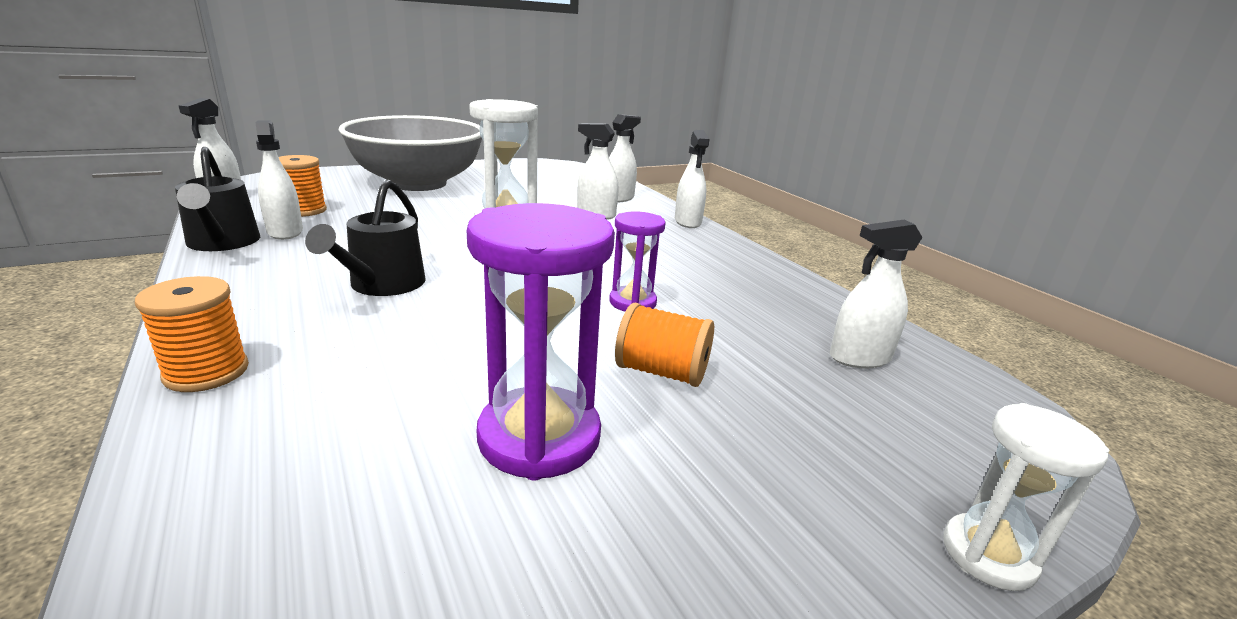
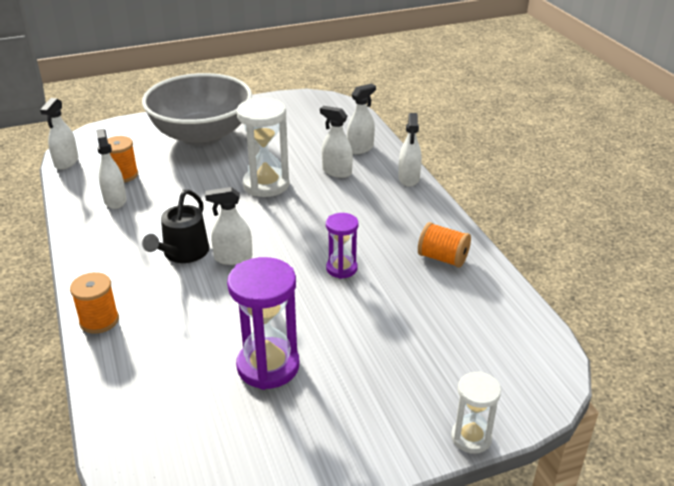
camera: 10 degrees right, 10 degrees up
(222, 243) = (79, 213): black watering can -> none
(662, 372) = (344, 326): orange spool -> orange spool (442, 258)
(859, 358) = (475, 318): white spray bottle -> white spray bottle (233, 258)

